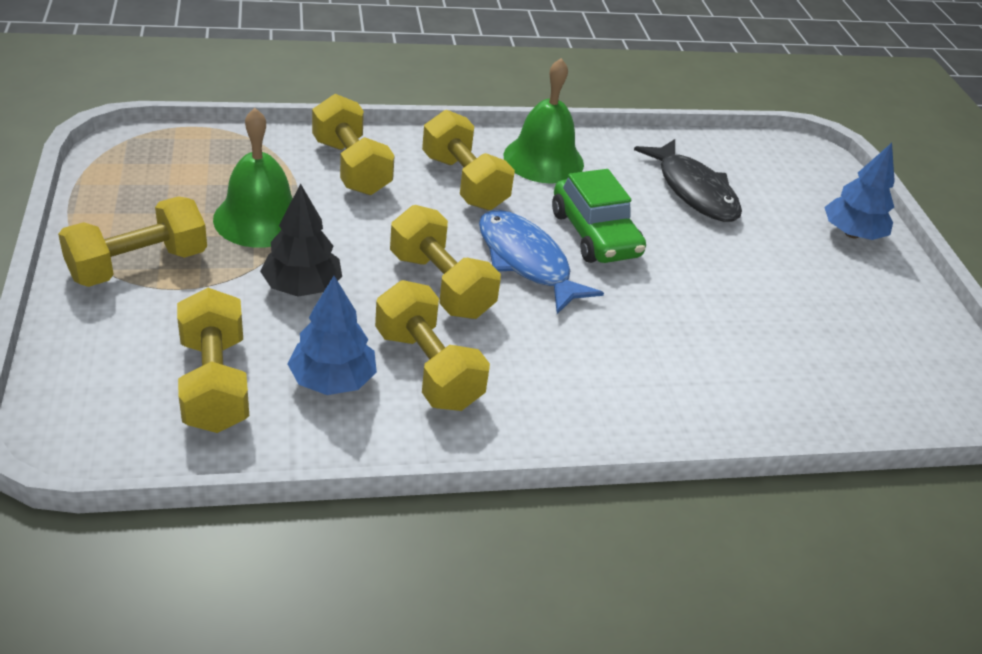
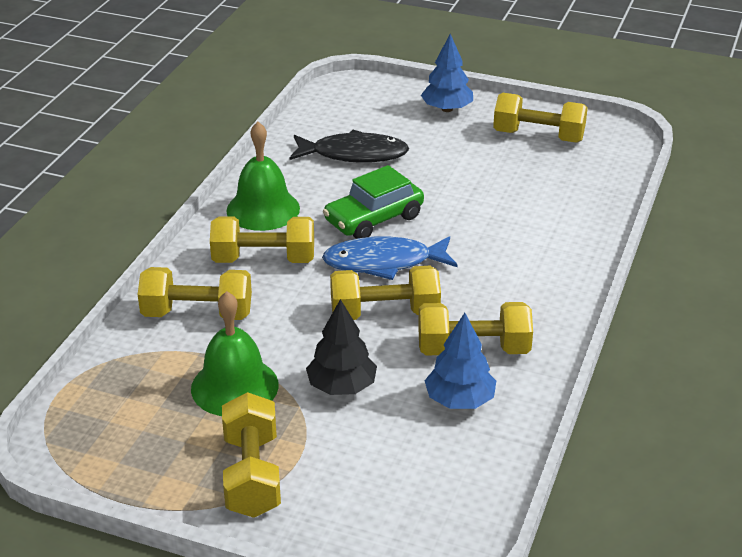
camera: 55 degrees left, 5 degrees down
(215, 383) = (429, 463): yellow dumbbell -> yellow dumbbell (538, 136)
(595, 234) = (373, 219): green car -> green car turned 135 degrees clockwise

